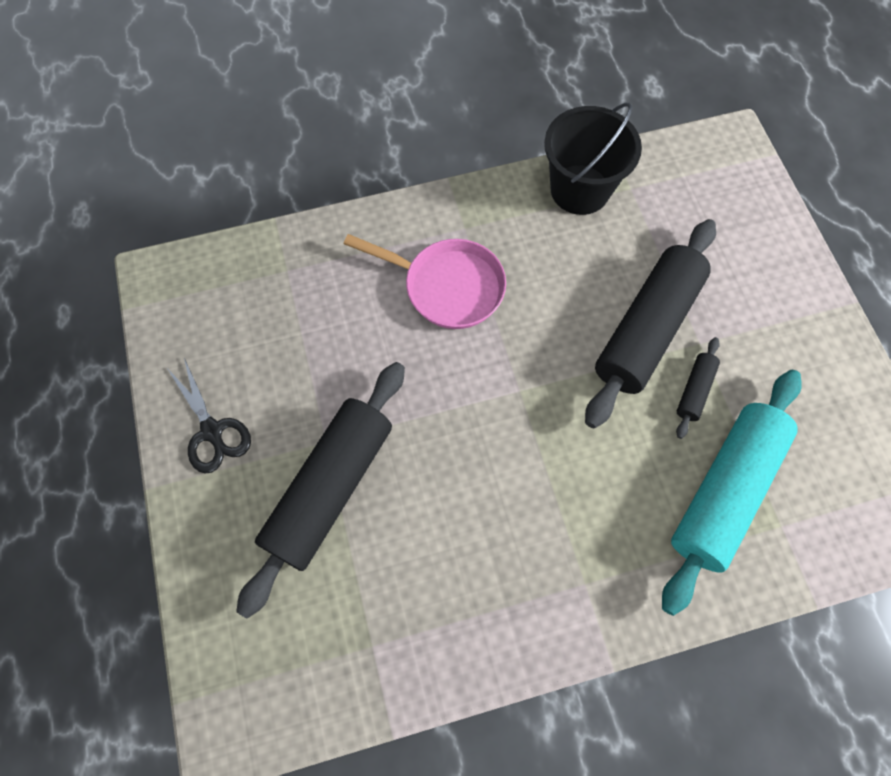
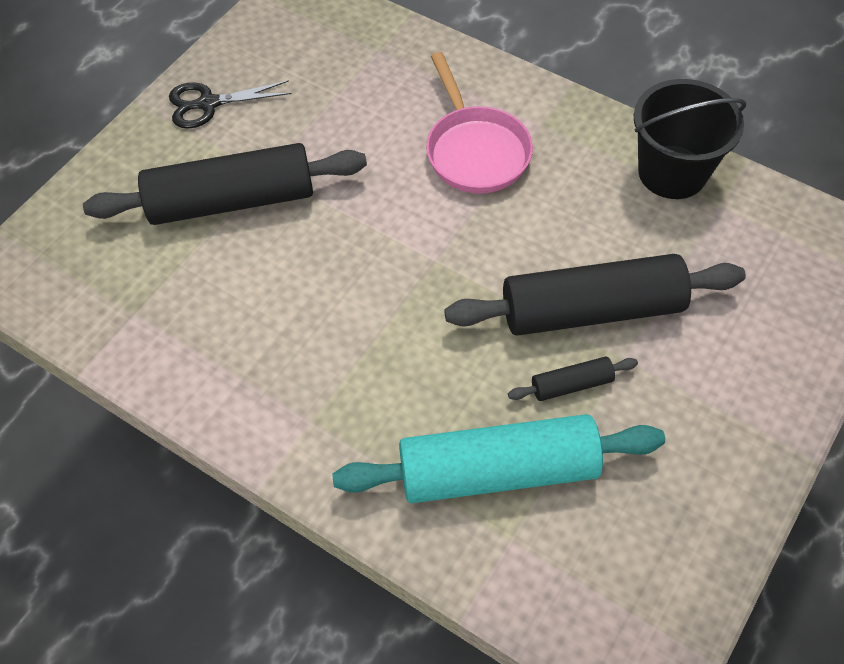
camera: 50 degrees right, 10 degrees down
(212, 431) = (208, 104): black scissors -> black scissors turned 60 degrees clockwise

